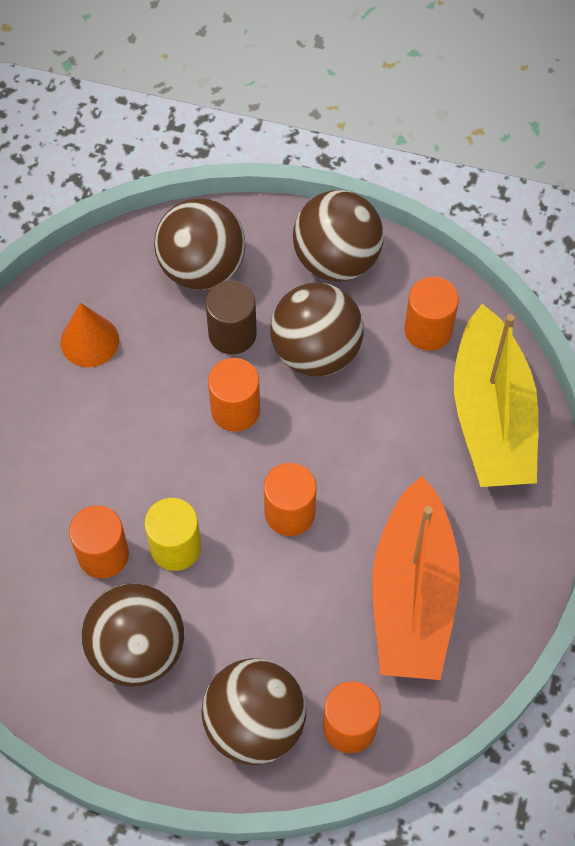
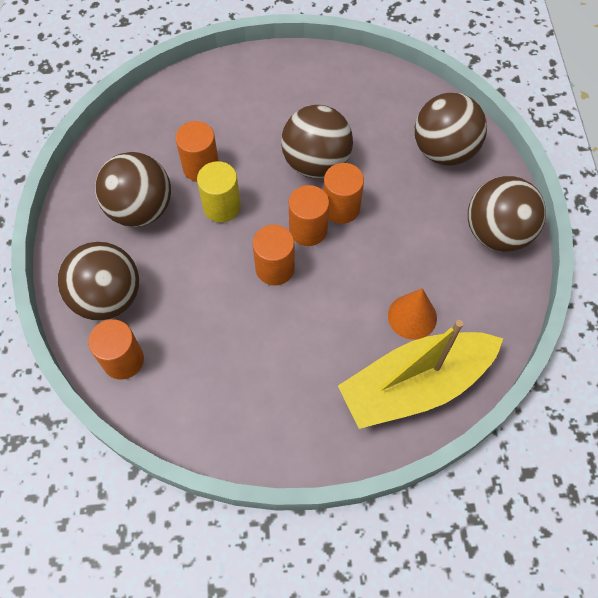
camera: 70 degrees right, 0 degrees up
(89, 341) = (353, 106): orange cone -> orange cone (412, 316)
(232, 334) = (400, 186): brown cylinder -> none
(316, 351) = (412, 244): brown ball -> brown ball (316, 163)
(413, 595) = (240, 372): orange boat -> none
(428, 330) = (469, 315): orange cylinder -> orange cylinder (308, 230)

